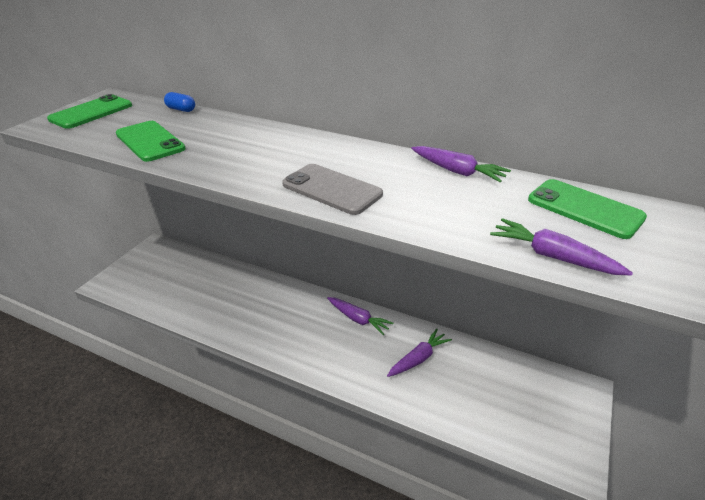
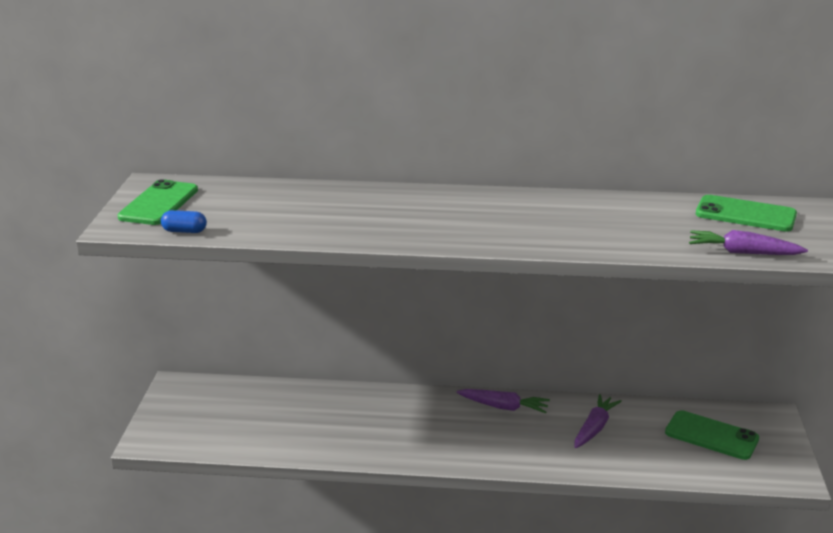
camera: 20 degrees left, 10 degrees down
(150, 141) = (278, 223): green phone -> green phone (711, 436)
(181, 109) = (265, 185): blue capsule -> blue capsule (184, 231)
(331, 189) = (519, 235): grey phone -> none
(457, 171) = (618, 202): purple carrot -> none

